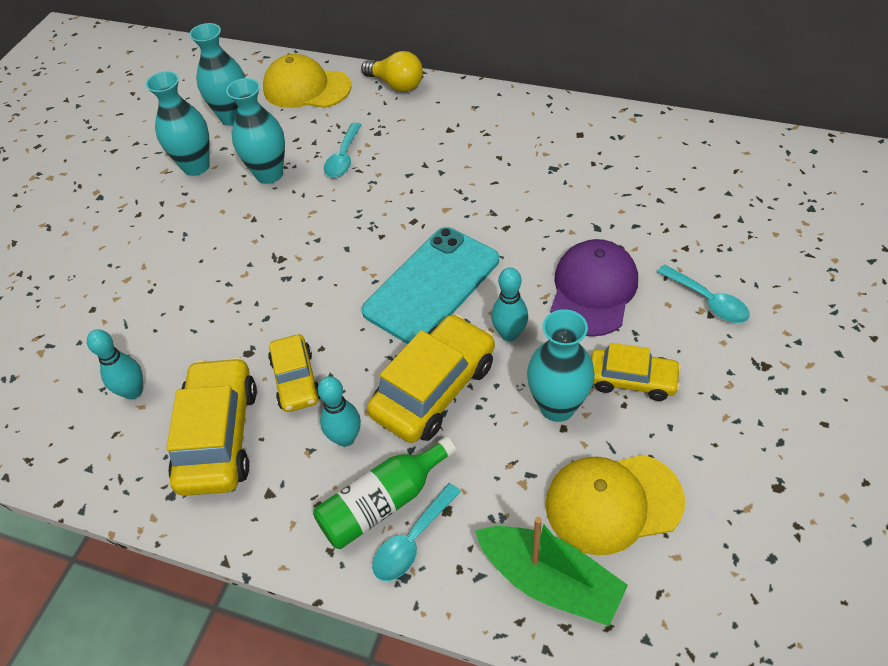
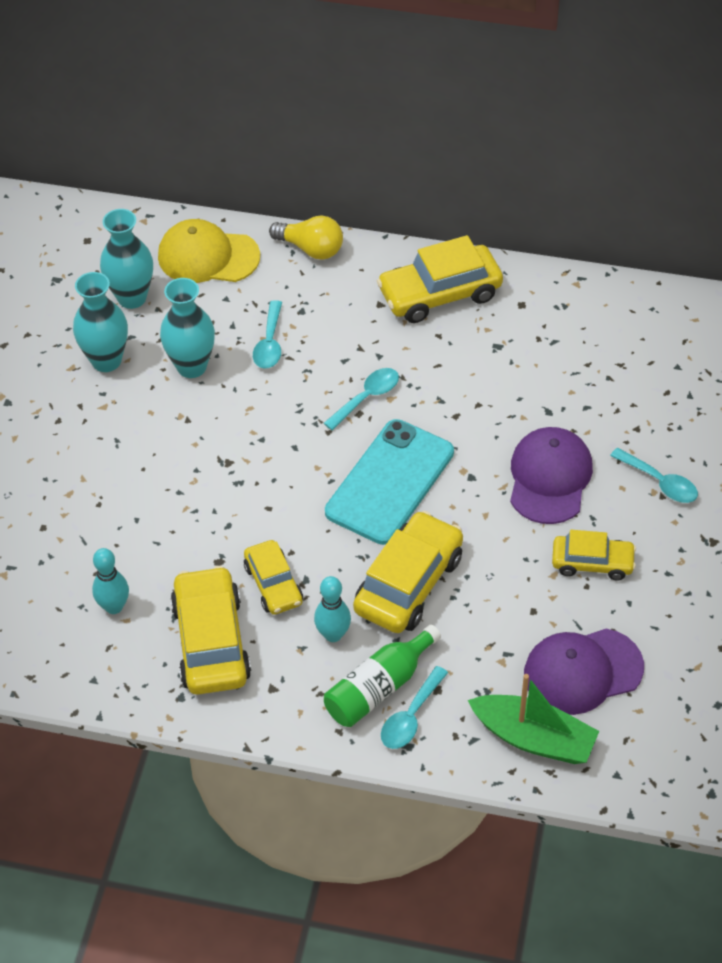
camera: 10 degrees left, 0 degrees up
(423, 207) = (366, 398): none -> turquoise spoon
(505, 123) = (440, 294): none -> yellow car
(509, 334) = (473, 526): turquoise bowling pin -> none
(557, 406) = (526, 592): turquoise vase -> none
(613, 503) = (582, 671): yellow cap -> purple cap

